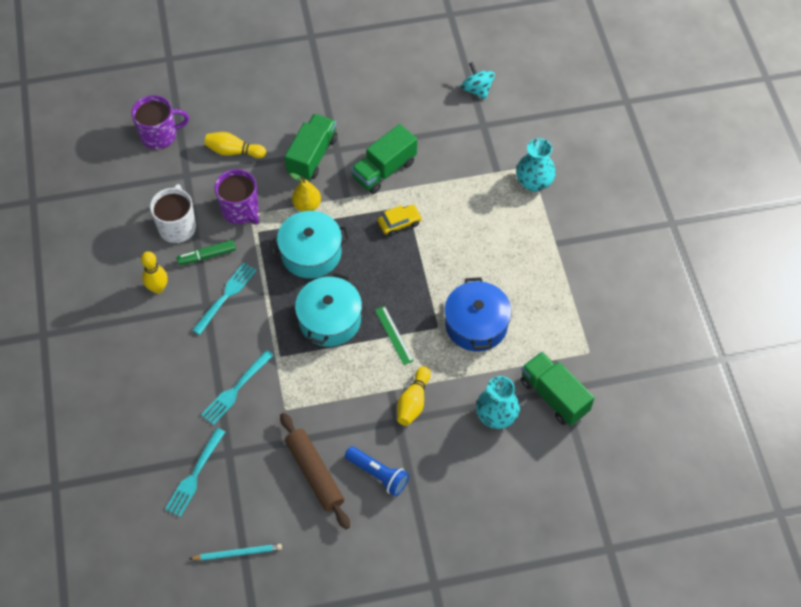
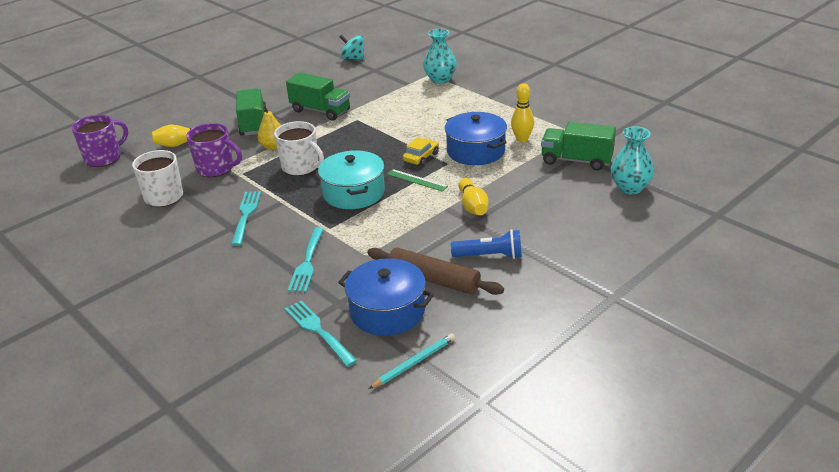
camera: 30 degrees left, 25 degrees down
(158, 288) = (174, 235): yellow bowling pin -> yellow bowling pin (522, 139)
(195, 475) = (318, 331): turquoise fork -> turquoise fork turned 150 degrees clockwise
(207, 256) = (206, 201): green marker -> none
(256, 486) = (387, 311): none -> blue pot
(311, 253) = (301, 167): turquoise pot -> white mug
(384, 170) = (320, 111): green truck -> green truck turned 75 degrees counterclockwise
(399, 223) = (359, 129): yellow car -> yellow car (421, 157)
(496, 416) = (546, 186): turquoise vase -> turquoise vase (630, 188)

